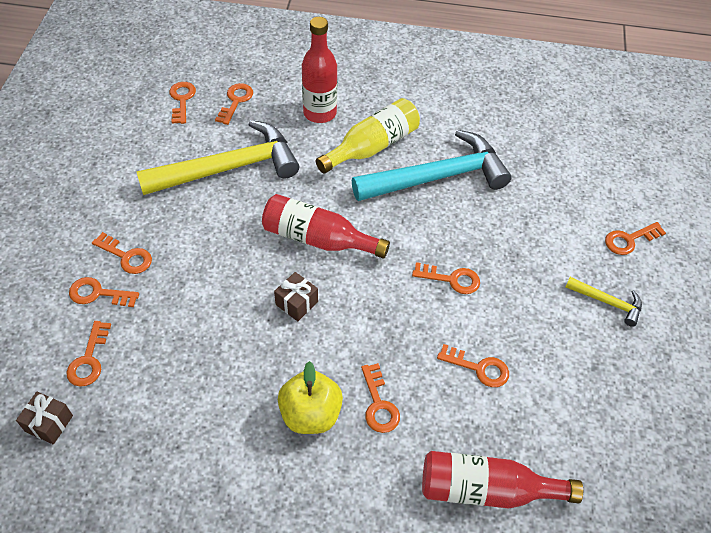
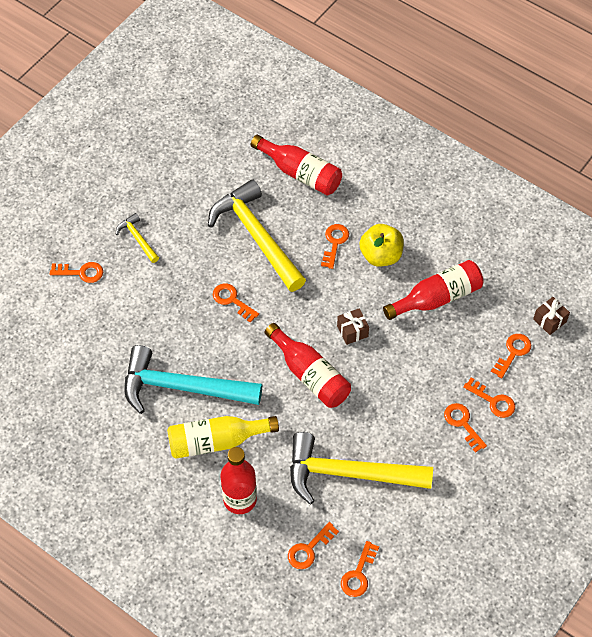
camera: 150 degrees left, 5 degrees up
(211, 389) = (437, 298): none -> red bottle
(478, 368) = (257, 236): orange key -> yellow hammer

